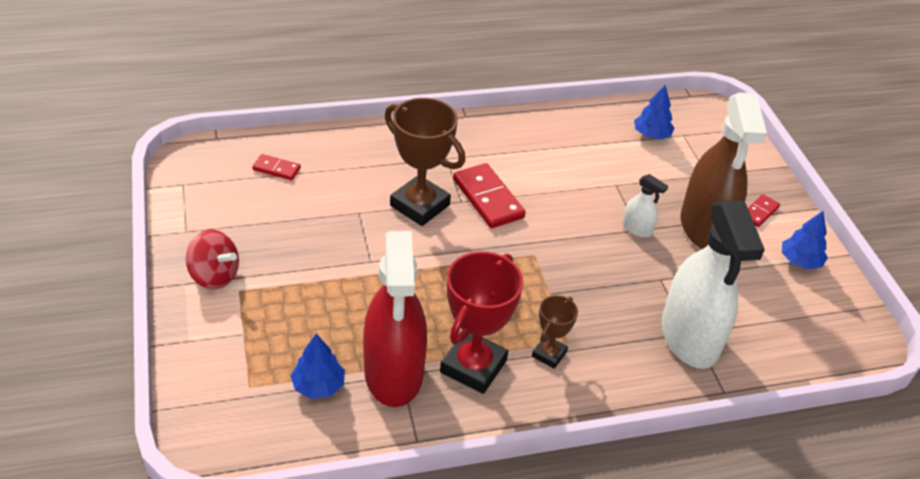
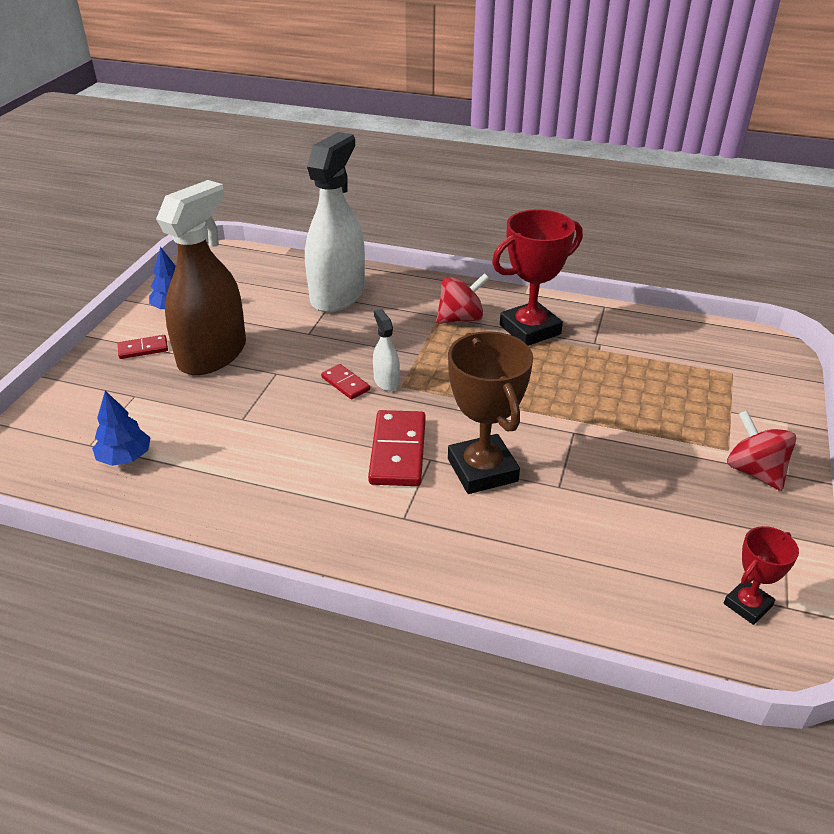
camera: 145 degrees left, 5 degrees down
(209, 177) = (747, 605): none -> red trophy
(276, 169) = (644, 583): red domino -> red domino (345, 384)
(318, 385) = (670, 356): blue tree -> none
(393, 373) = (600, 345): red spray bottle -> none
(549, 354) = (461, 318): brown trophy -> red spinning top
(637, 229) = (277, 374): white spray bottle -> white spray bottle (386, 381)

